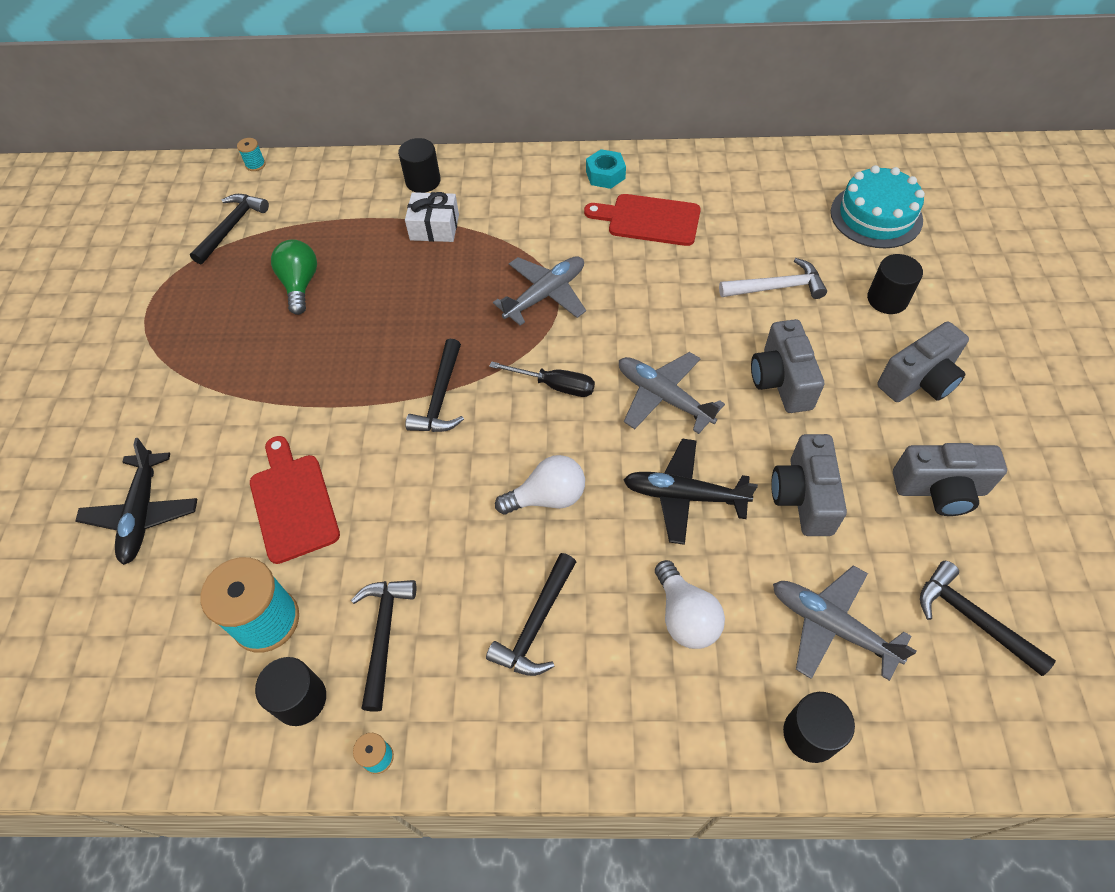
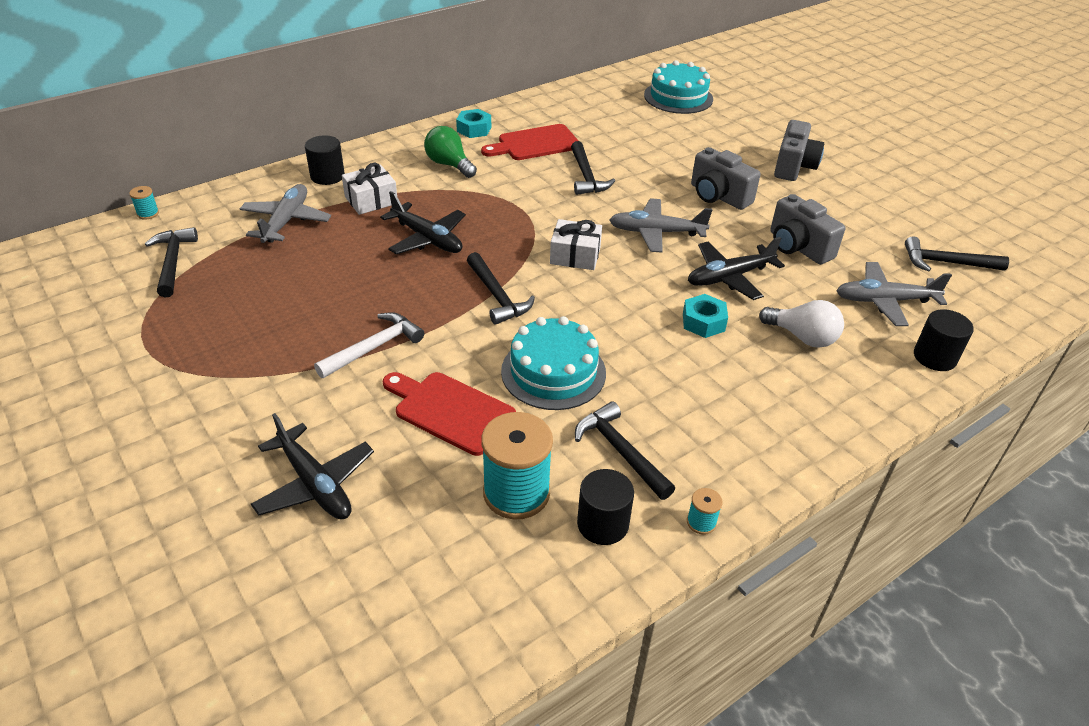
camera: 40 degrees left, 15 degrees down
(300, 285) = (290, 275): green light bulb -> green light bulb (449, 164)
(409, 512) = (553, 372): none -> turquoise cake
(441, 297) = (427, 239): none -> black plane
(536, 624) = (718, 388): black hammer -> black hammer (586, 176)
(545, 295) = (508, 209): grey plane -> grey plane (286, 221)
(547, 497) = (643, 318): white light bulb -> none
(554, 385) = (575, 255): black screwdriver -> white gift
(600, 537) = (703, 322): none -> turquoise nut
(776, 287) = (660, 151): white hammer -> white hammer (374, 348)
(887, 299) = (731, 135): black cylinder -> none
(940, 489) = (863, 212): grey camera -> none

